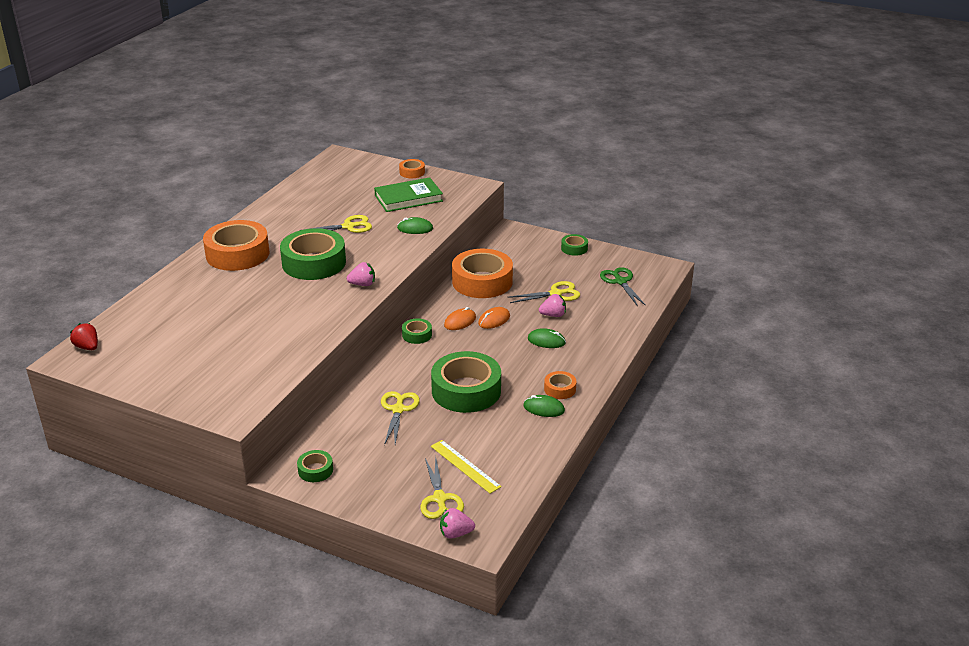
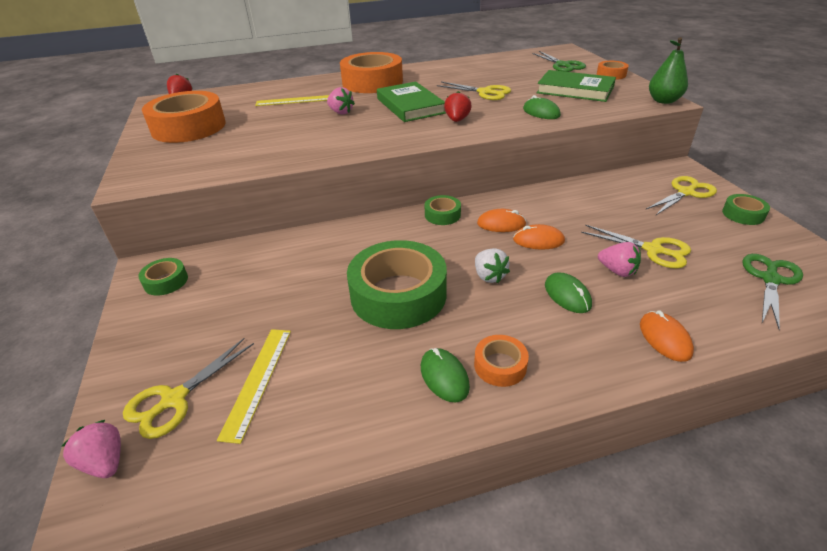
camera: 50 degrees right, 5 degrees up
(207, 299) = (296, 100): none -> yellow ruler
(314, 263) = (410, 106): green tape -> green book
(362, 284) = (415, 135): pink strawberry -> pink strawberry (341, 112)
(363, 175) = (562, 65): none -> green scissors
(370, 260) = (457, 120): none -> red strawberry
(398, 409) = (313, 272): yellow scissors -> yellow scissors (686, 192)
(476, 186) = (663, 101): none -> green pear
(482, 281) = (580, 199): orange tape -> orange tape (189, 127)
(497, 354) = (489, 276): none -> white strawberry
(608, 336) = (664, 338): none -> orange mouse

